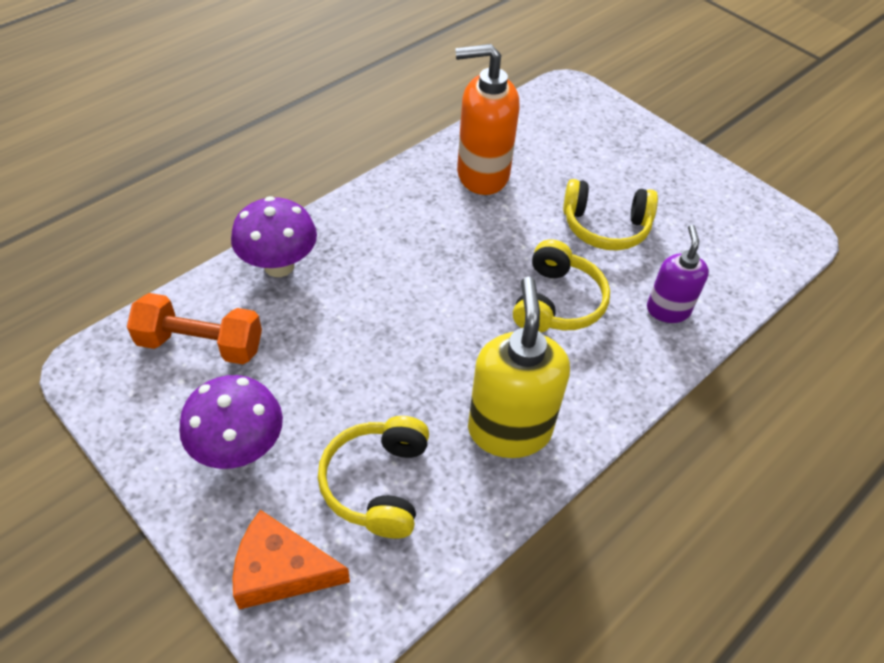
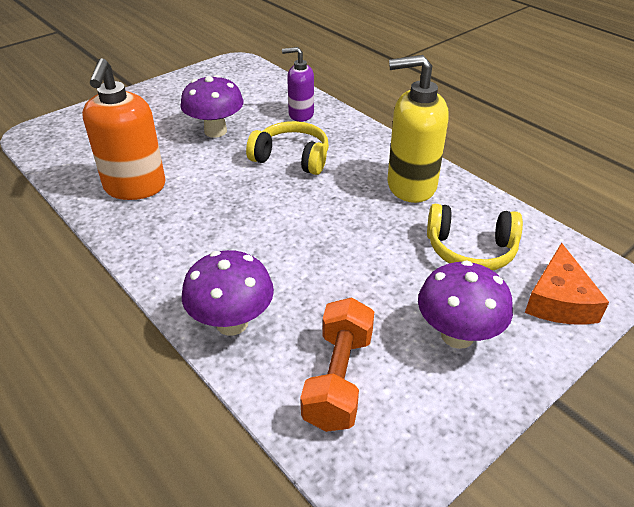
camera: 85 degrees left, 10 degrees down
(605, 227) = (215, 131): yellow headphones -> purple mushroom

